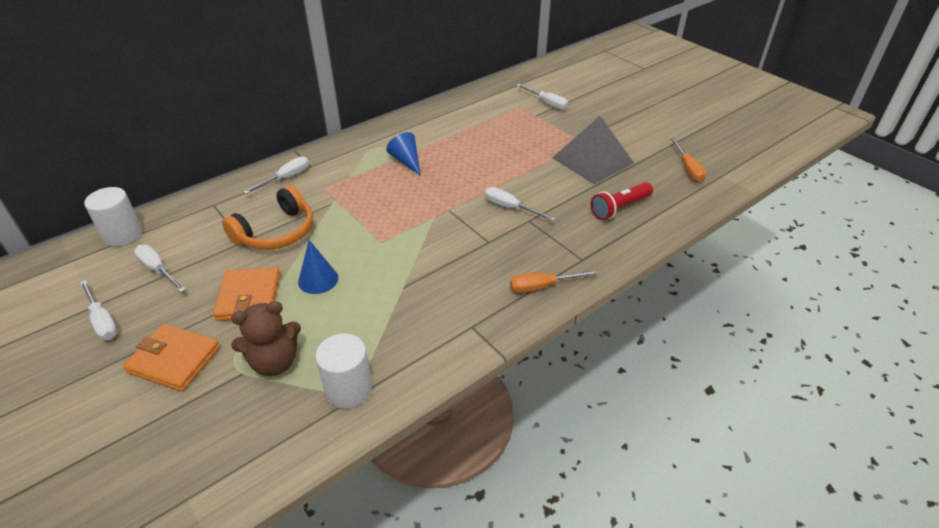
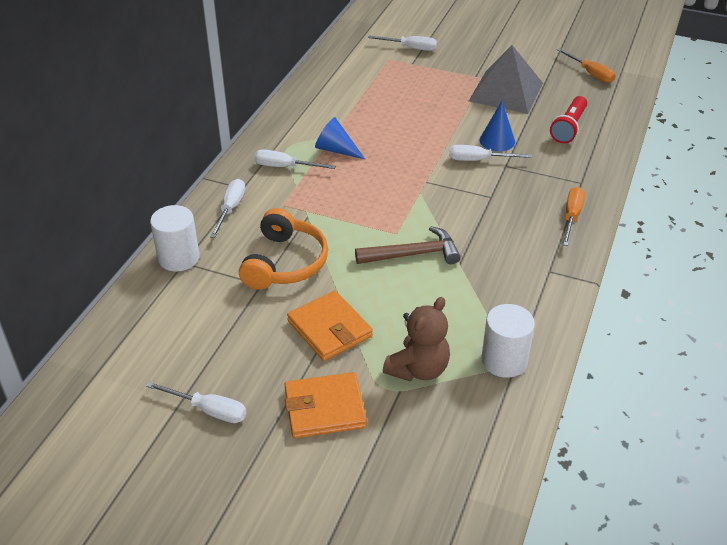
camera: 30 degrees left, 0 degrees up
(123, 235) = (120, 328): white cylinder -> white cylinder (179, 258)
(158, 270) = (205, 344): white screwdriver -> white screwdriver (285, 167)
(318, 279) = (376, 288): blue cone -> blue cone (497, 141)
(375, 264) = (413, 254): none -> brown hammer
(542, 286) = (572, 217): orange screwdriver -> orange screwdriver turned 150 degrees clockwise

